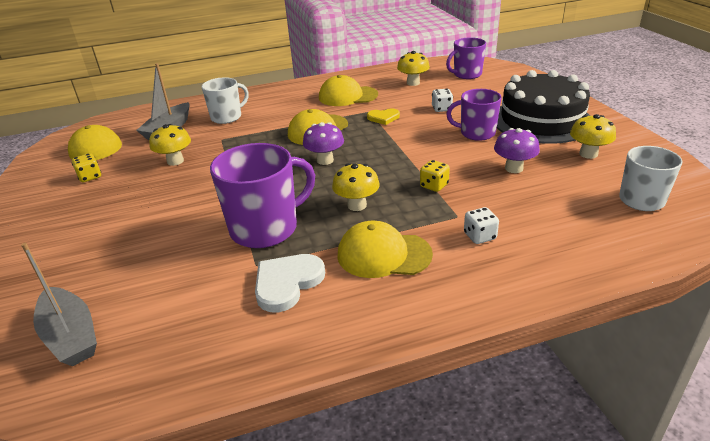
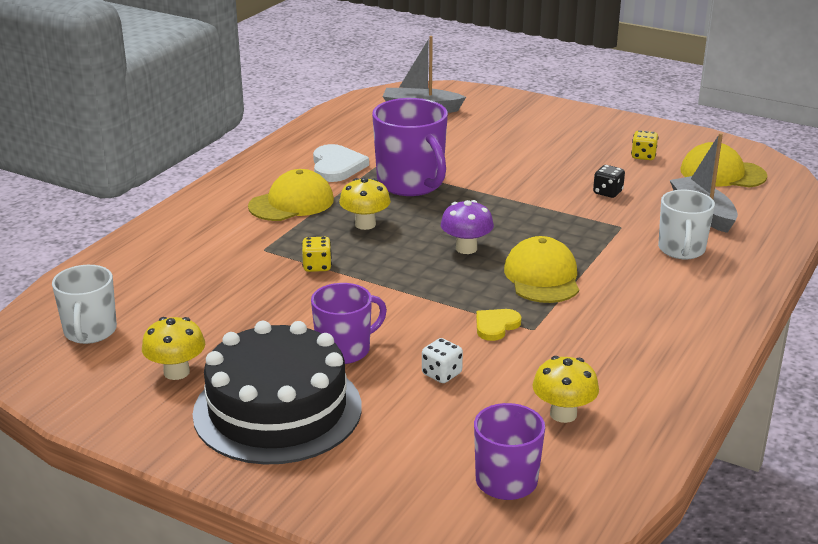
camera: 135 degrees right, 5 degrees down
(175, 161) = (607, 192): yellow mushroom -> black dice
(266, 228) = (411, 184): purple mug -> purple mug turned 45 degrees counterclockwise
(347, 96) = (608, 342): yellow cap -> none
(480, 236) = (227, 241): white dice -> none
(514, 168) = (252, 317): purple mushroom -> none

